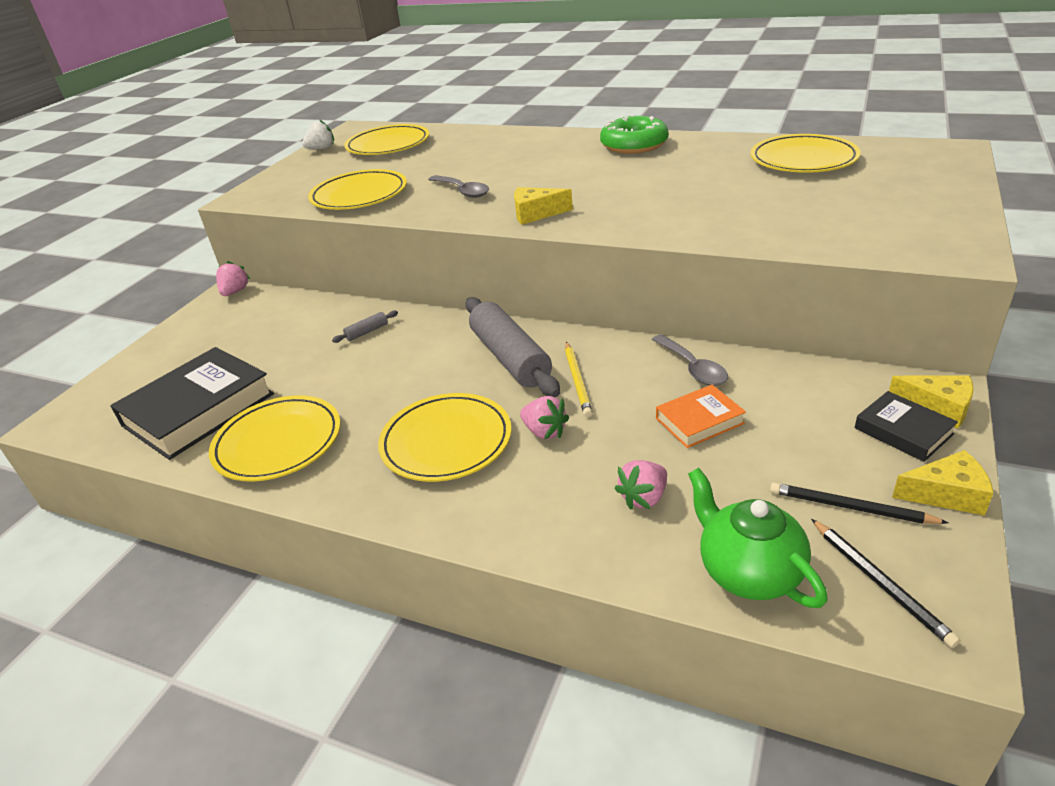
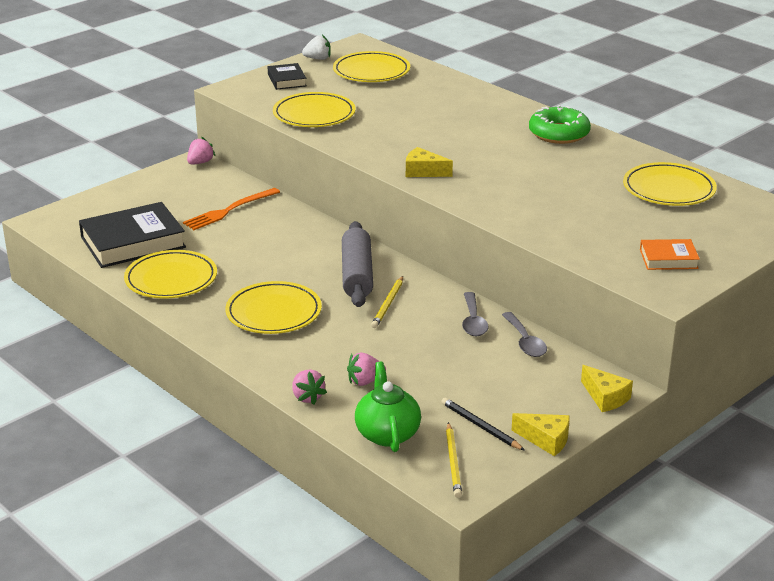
camera: 20 degrees right, 5 degrees down
(302, 332) = (229, 210): none -> orange fork
(367, 332) = (274, 224): grey rolling pin -> none
(462, 191) = (390, 135): grey spoon -> grey spoon (525, 342)
(544, 432) = (339, 327): pink strawberry -> pink strawberry (307, 397)
(699, 421) = (442, 353): orange book -> orange book (668, 259)
(880, 583) = (453, 462): black pencil -> yellow pencil
(903, 431) = (565, 402): black book -> black book (287, 80)

